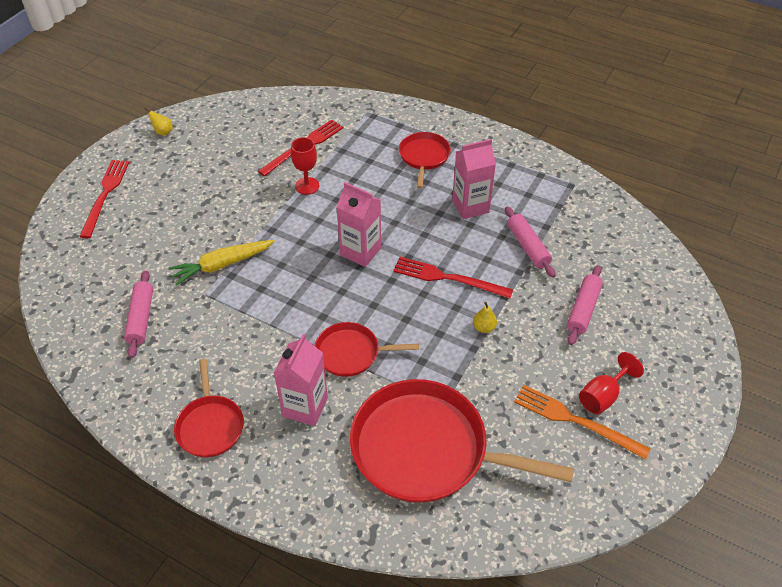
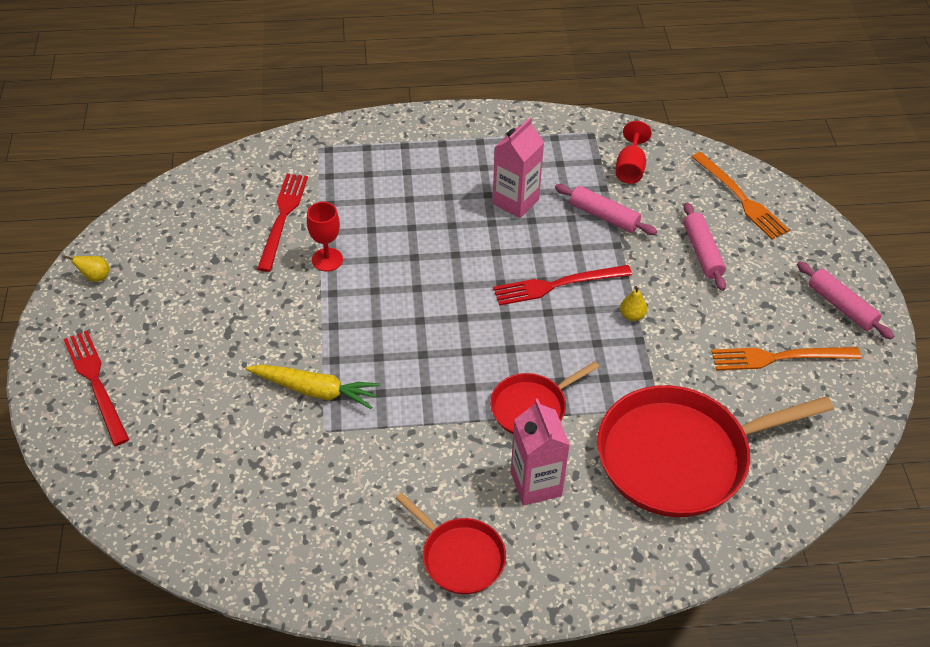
camera: 35 degrees left, 0 degrees up
(141, 318) = (279, 494): pink rolling pin -> pink rolling pin (841, 306)
(222, 265) = (315, 390): yellow carrot -> yellow carrot turned 105 degrees counterclockwise
(360, 251) = (448, 301): pink carton -> none
(424, 157) = (423, 171): red pan -> none
(603, 396) = (783, 323): red goblet -> red goblet (630, 168)
(653, 284) = (740, 198): none -> orange fork

